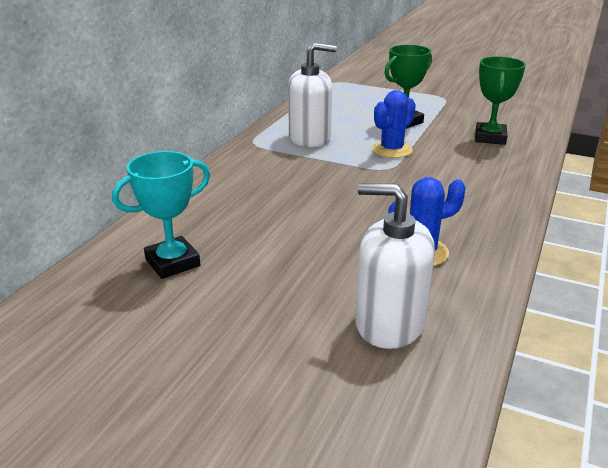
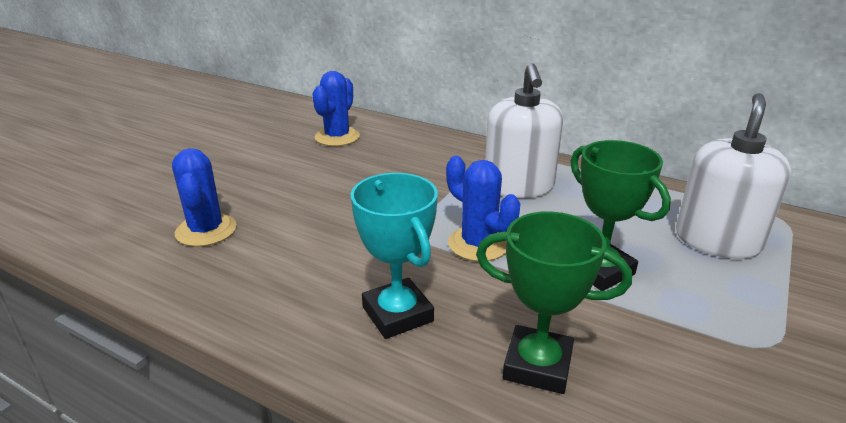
camera: 95 degrees right, 0 degrees up
(172, 262) = (268, 124): turquoise trophy -> turquoise trophy (397, 314)
(217, 214) = (337, 137): none -> blue cactus
(389, 323) = (116, 200): white soap dispenser -> white soap dispenser (717, 240)

